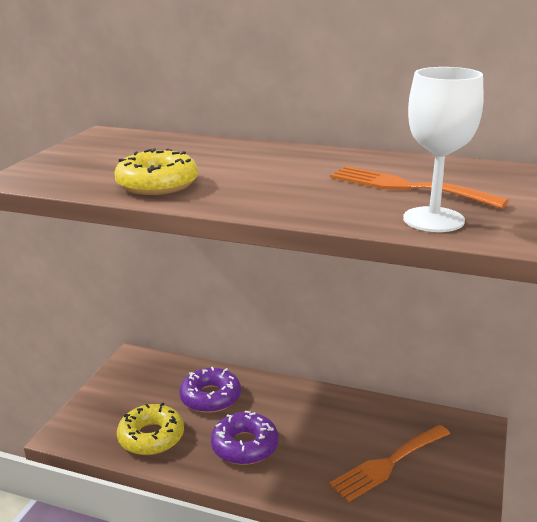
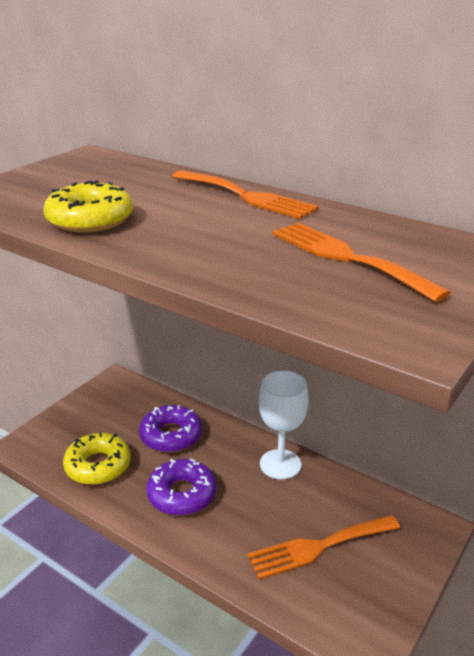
camera: 15 degrees right, 5 degrees up
(282, 152) = (246, 196): none -> orange fork
(433, 219) = (344, 305): white goblet -> white goblet (280, 464)

